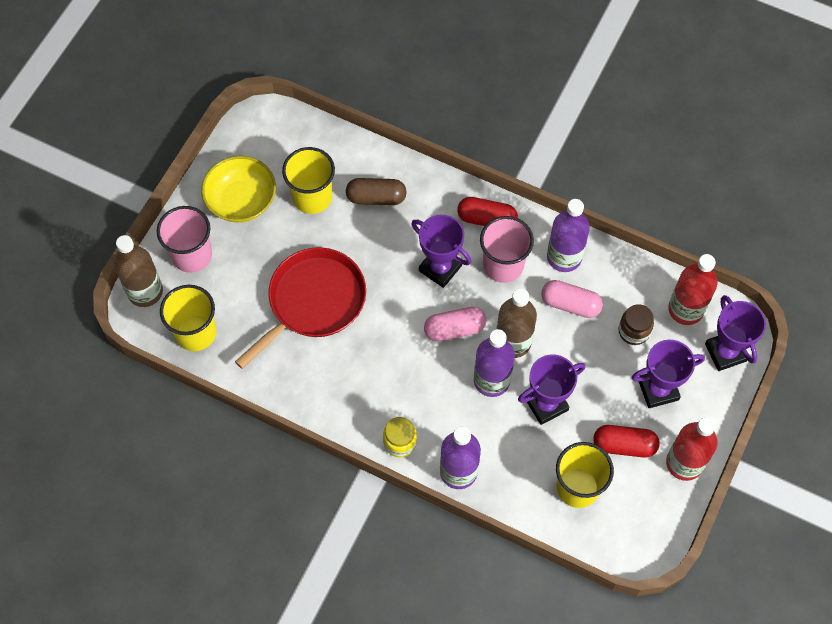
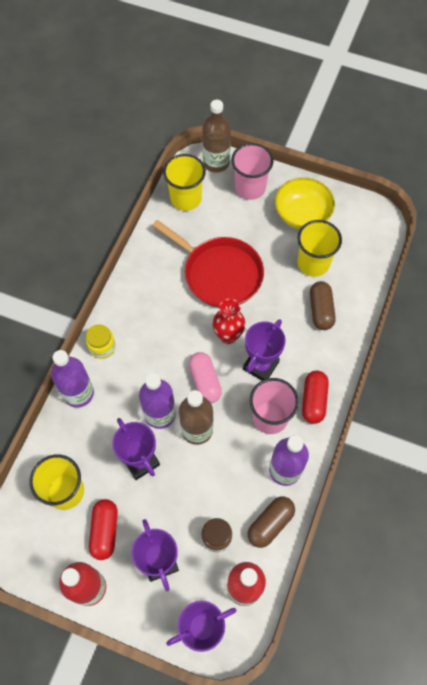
camera: 85 degrees right, 0 degrees up
(398, 299) = (228, 335): none -> red vase
(570, 304) = (238, 478): pink capsule -> none
(621, 278) = (270, 524): none -> brown capsule

